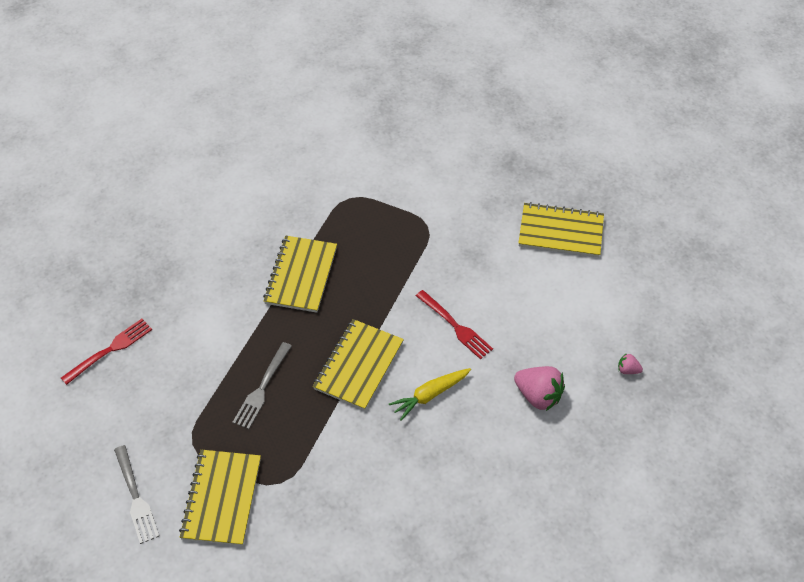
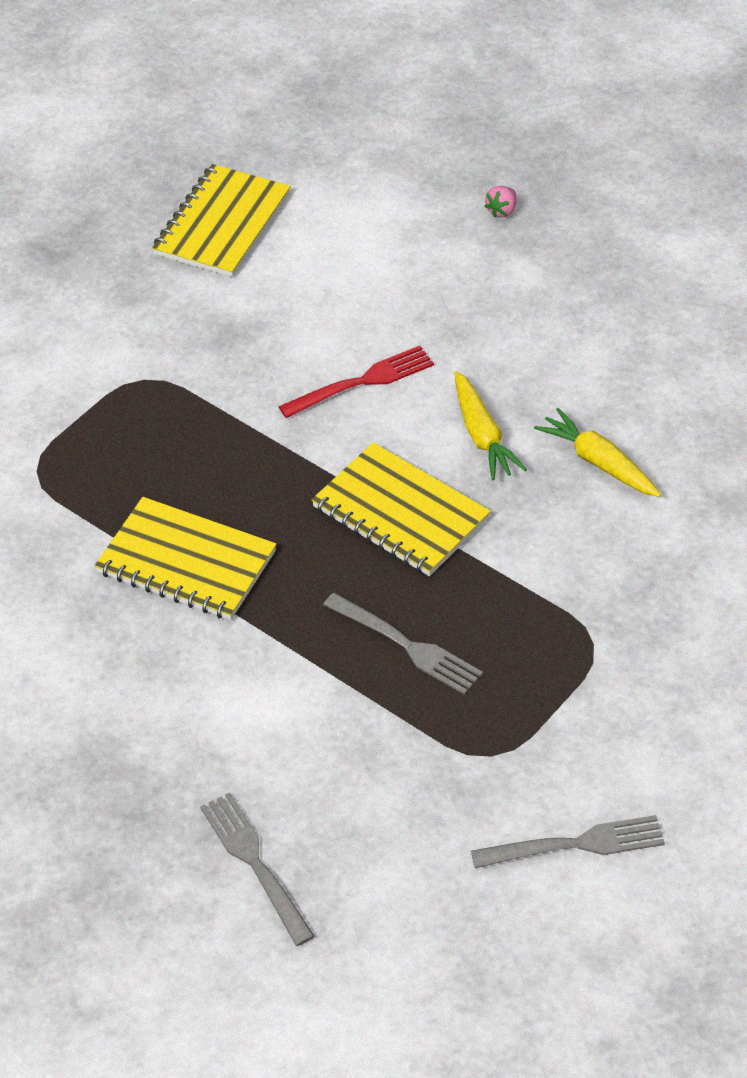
camera: 75 degrees left, 5 degrees down
(110, 350) = (255, 863): red fork -> grey fork
(222, 498) = (605, 724): yellow notebook -> none
(424, 462) = (599, 462): none -> yellow carrot
(538, 396) = (518, 314): pink strawberry -> none

